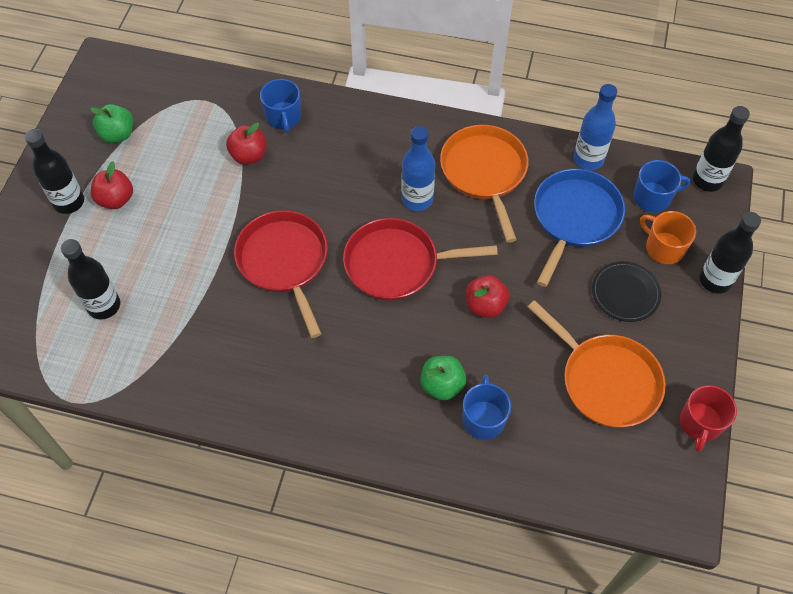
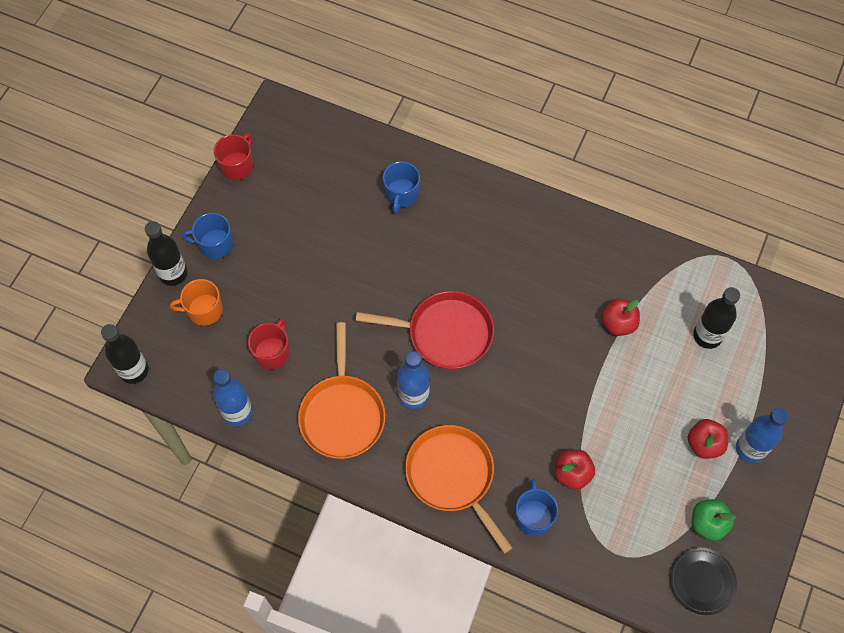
camera: 170 degrees left, 5 degrees up
(69, 202) = (750, 448): black bottle -> blue bottle
(284, 261) = (546, 352): red pan -> none
(442, 385) = (428, 224): green apple -> none
(485, 305) = (376, 283): red apple -> red apple (618, 324)
(574, 218) = (272, 352): blue pan -> red mug
(606, 381) = (296, 207): orange pan -> orange pan (452, 476)
(625, 293) = (254, 275): black plate -> black plate (702, 581)
(653, 197) = (192, 361): blue mug -> blue mug (215, 244)
(663, 248) = (204, 310): orange mug -> orange mug turned 120 degrees clockwise

